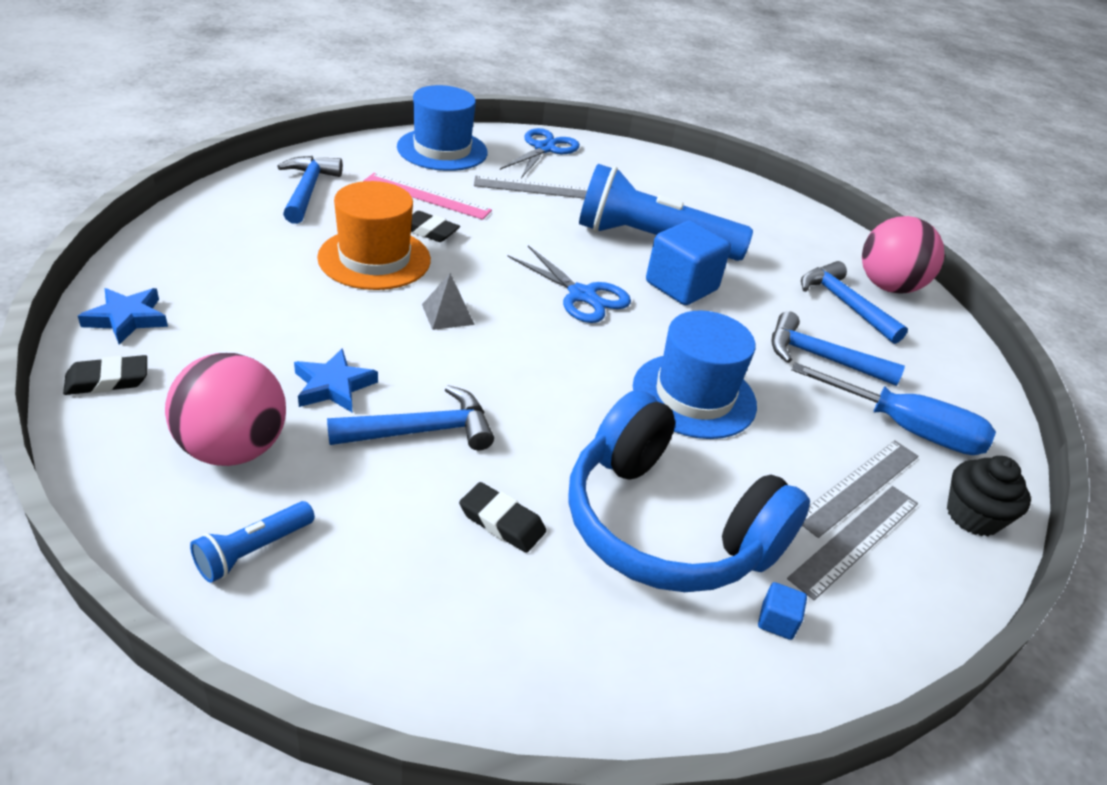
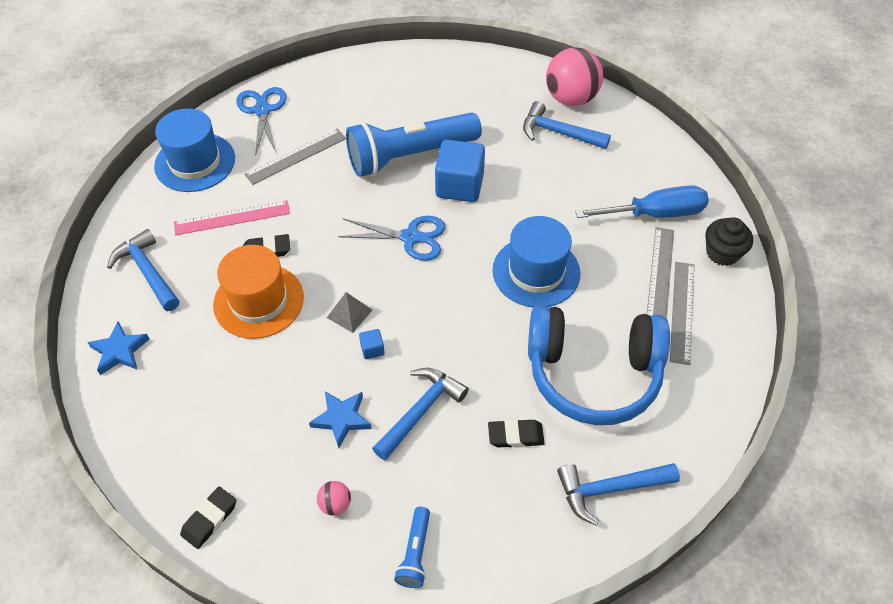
camera: 30 degrees left, 15 degrees up
(127, 319) = (163, 468): blue star -> blue star (119, 351)
(233, 449) = (335, 504): pink ball -> pink ball, size x0.43
(777, 621) = (683, 390): blue cube -> blue cube (372, 349)
(821, 358) = (577, 189): blue hammer -> blue hammer (609, 489)

